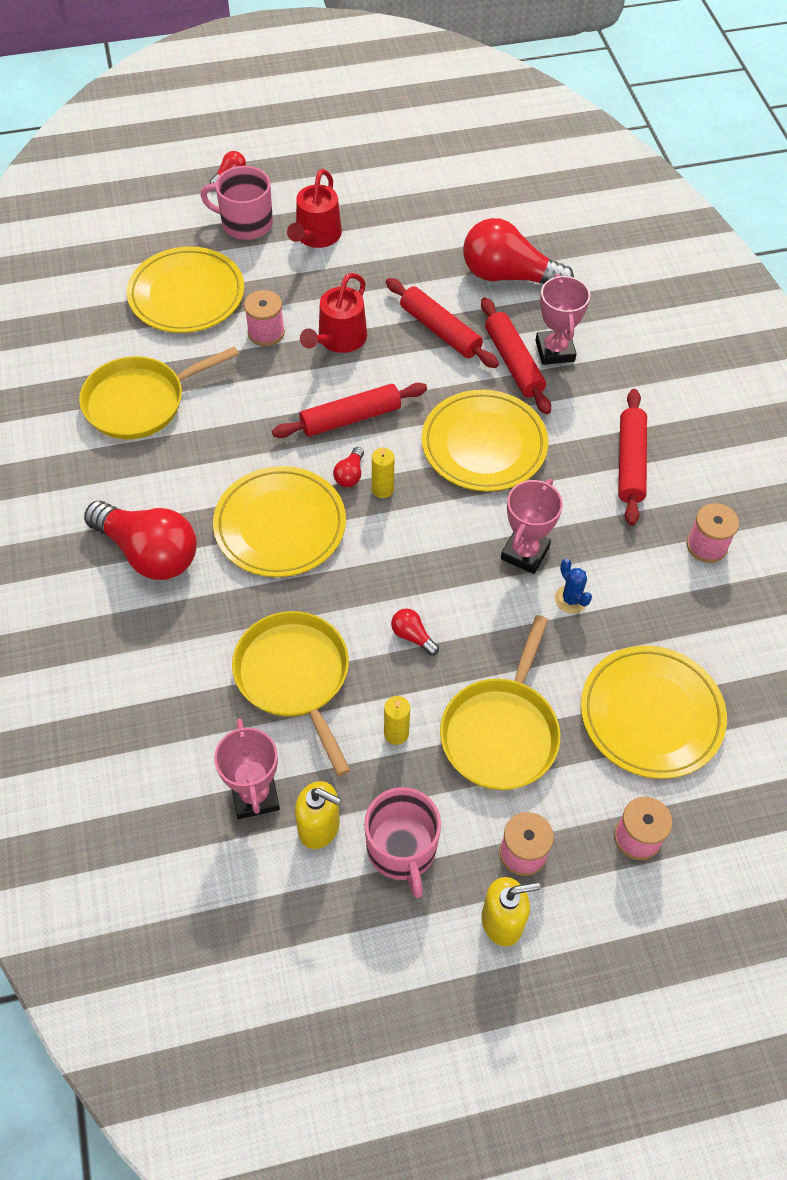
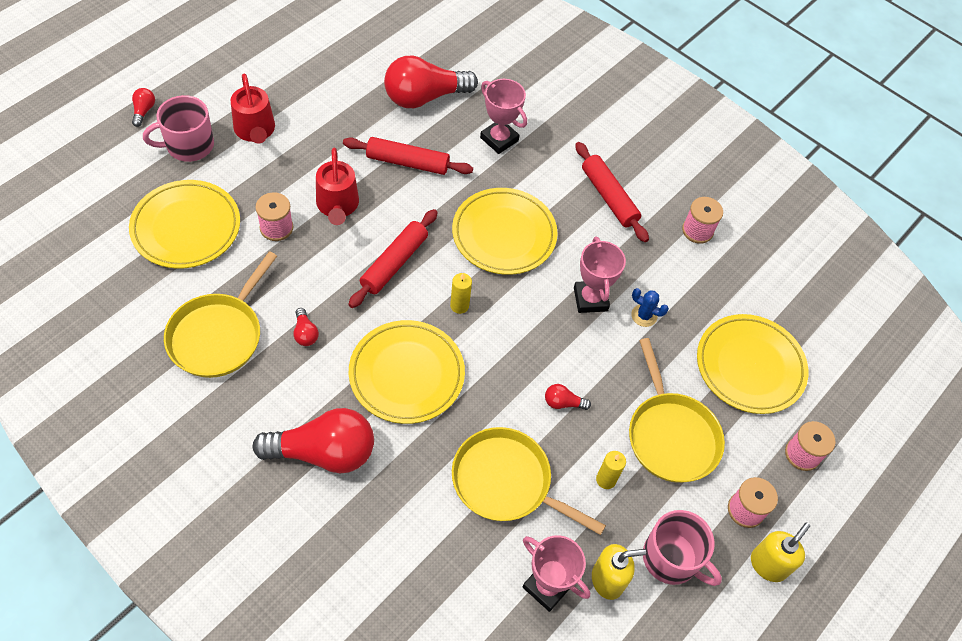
camera: 40 degrees left, 0 degrees up
(350, 474) = (427, 307): red light bulb -> red light bulb (305, 333)
(514, 362) = (478, 162): red rolling pin -> none

